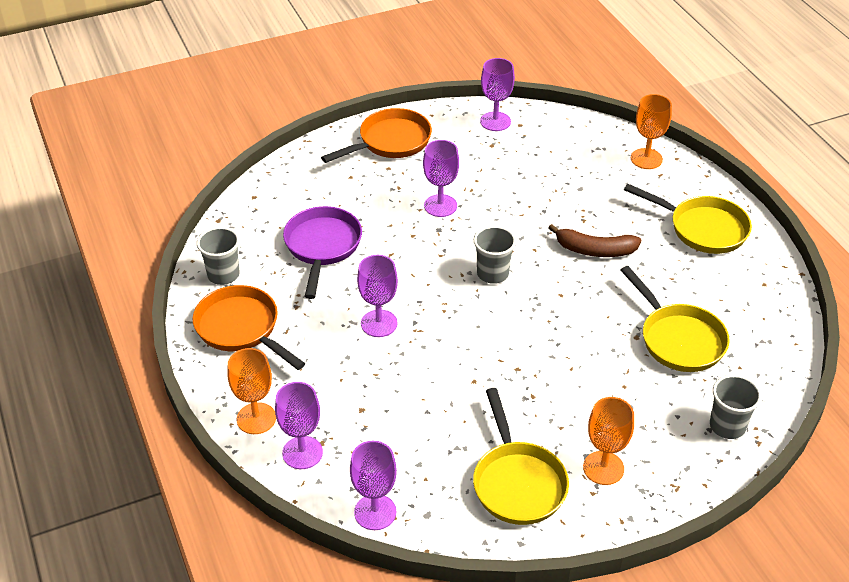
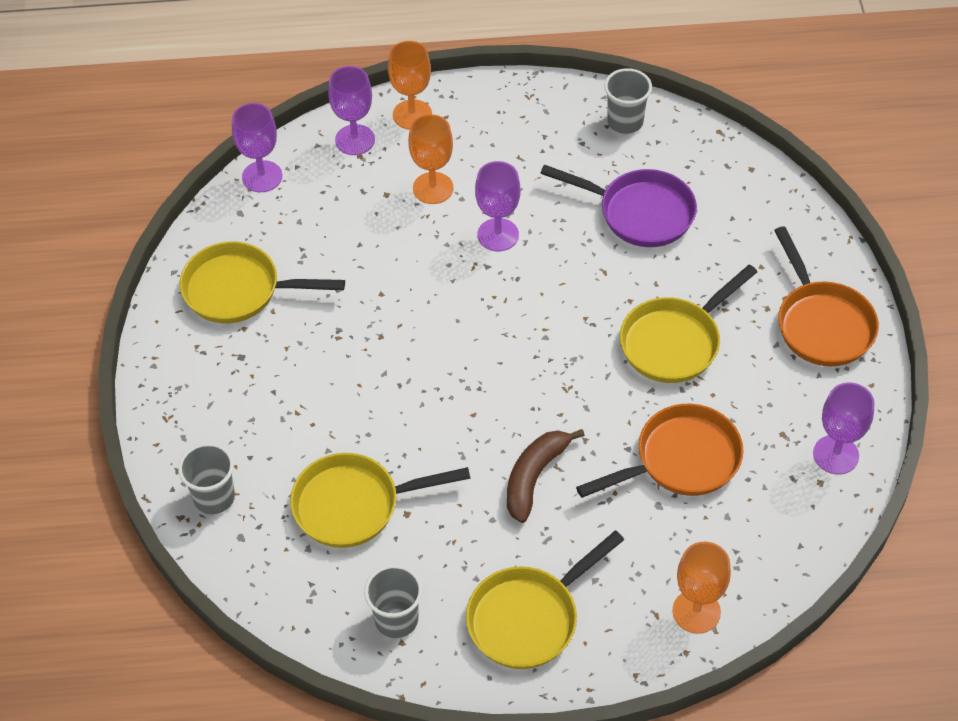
camera: 110 degrees right, 10 degrees up
(241, 328) = (537, 123): orange pan -> orange pan (681, 460)
(440, 206) = (674, 342): purple goblet -> yellow pan
(492, 274) = (534, 358): grey cup -> grey cup (396, 619)
(603, 468) = (220, 365): orange goblet -> orange goblet (433, 188)

